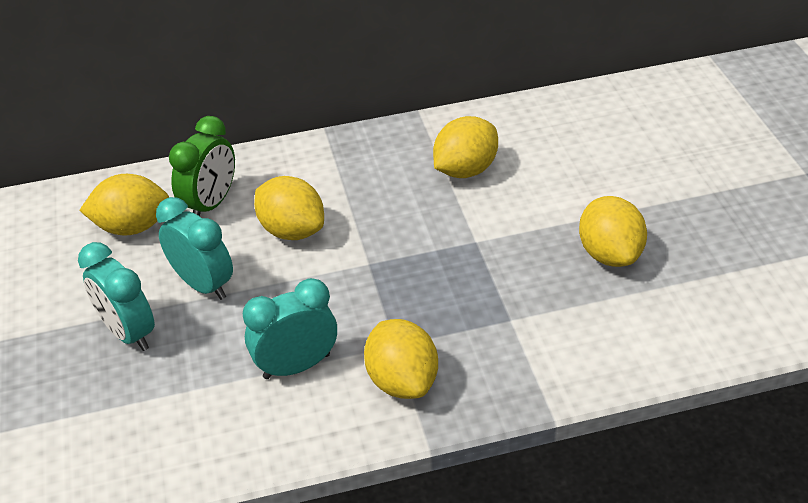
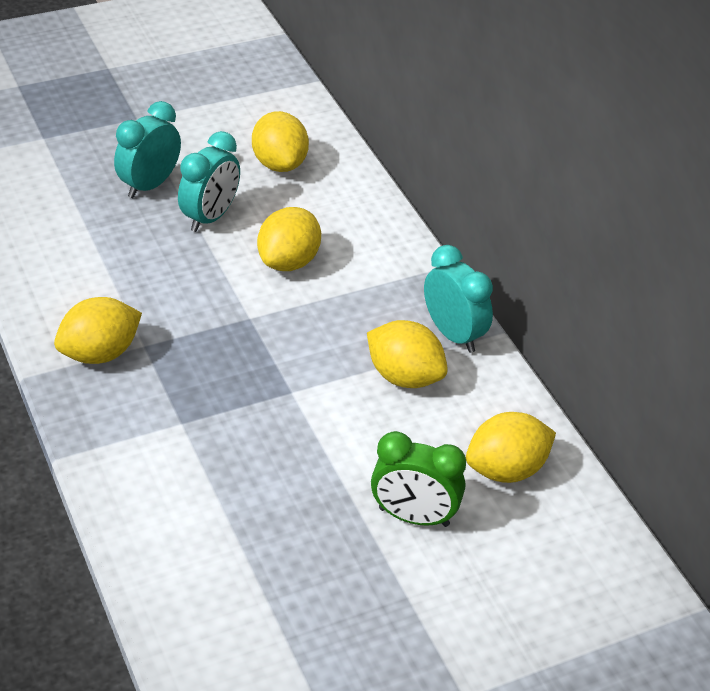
camera: 75 degrees right, 0 degrees up
(211, 204) = (318, 205): green clock -> green clock (413, 517)
(296, 366) = (115, 286): turquoise clock -> turquoise clock (453, 335)
(609, 254) = (285, 499): yellow lemon -> yellow lemon (506, 470)

